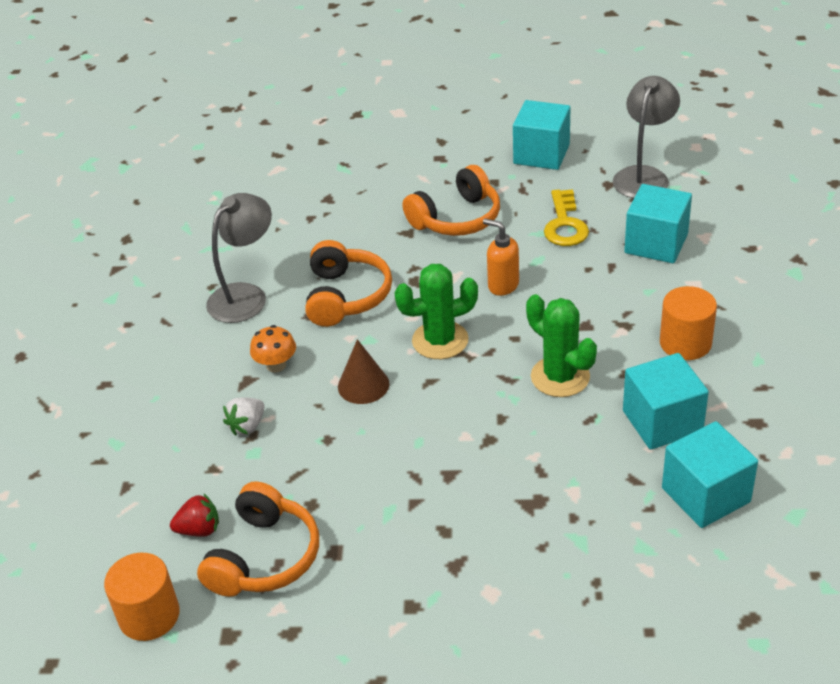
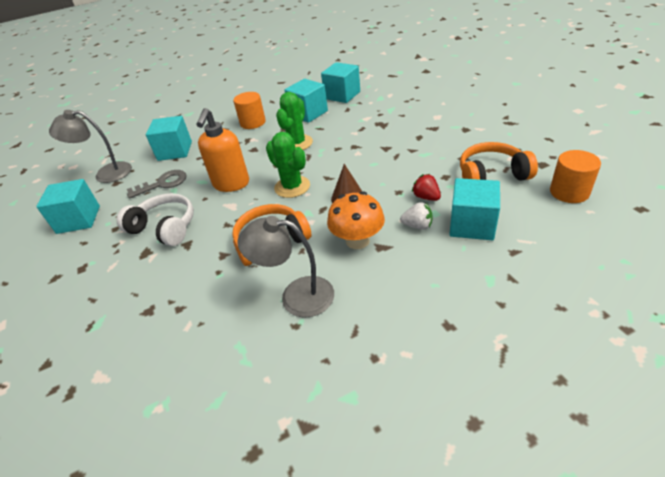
camera: 115 degrees left, 0 degrees up
(199, 475) = (472, 225): none -> turquoise cube
(199, 529) = (504, 204): red strawberry -> red strawberry (426, 197)
(276, 365) = (357, 240): orange mushroom -> orange mushroom, size x1.61
(457, 218) = (164, 228): orange headphones -> white headphones
(503, 285) = (231, 184): orange soap dispenser -> orange soap dispenser, size x1.64
(565, 224) = (163, 184): yellow key -> grey key

